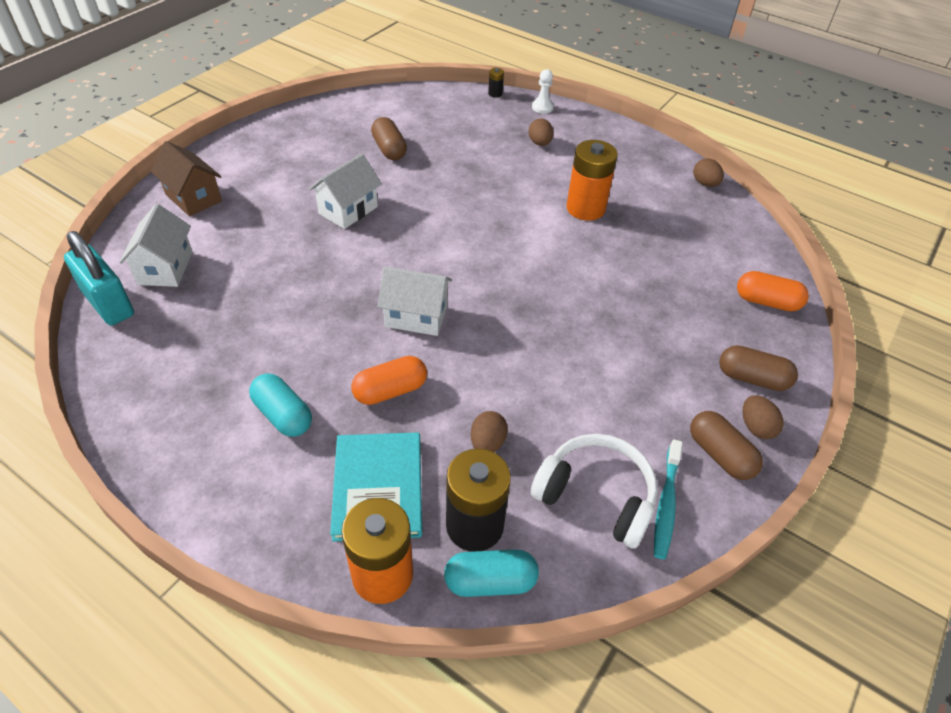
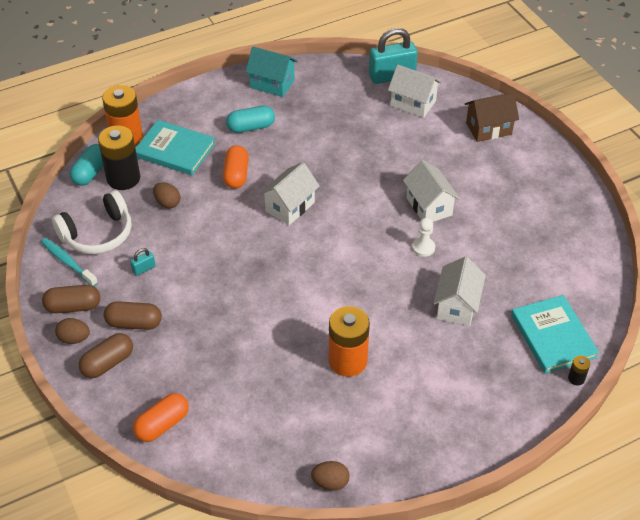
camera: 120 degrees right, 0 degrees up
(166, 431) = (272, 84): none -> turquoise house
(389, 149) = (505, 257): brown capsule -> brown capsule (134, 323)
(462, 110) = (553, 336): none -> turquoise book
(469, 163) = (457, 306): none -> white house
(540, 143) = (465, 374): brown egg -> none
(542, 107) = (532, 409): white pawn -> white pawn (423, 248)
(609, 412) = (144, 269): none -> turquoise padlock

